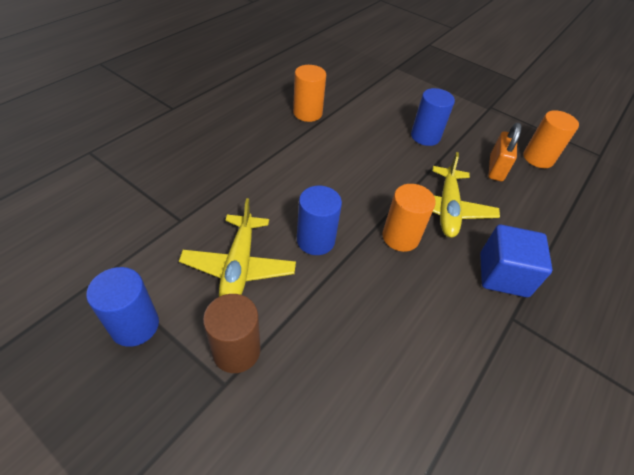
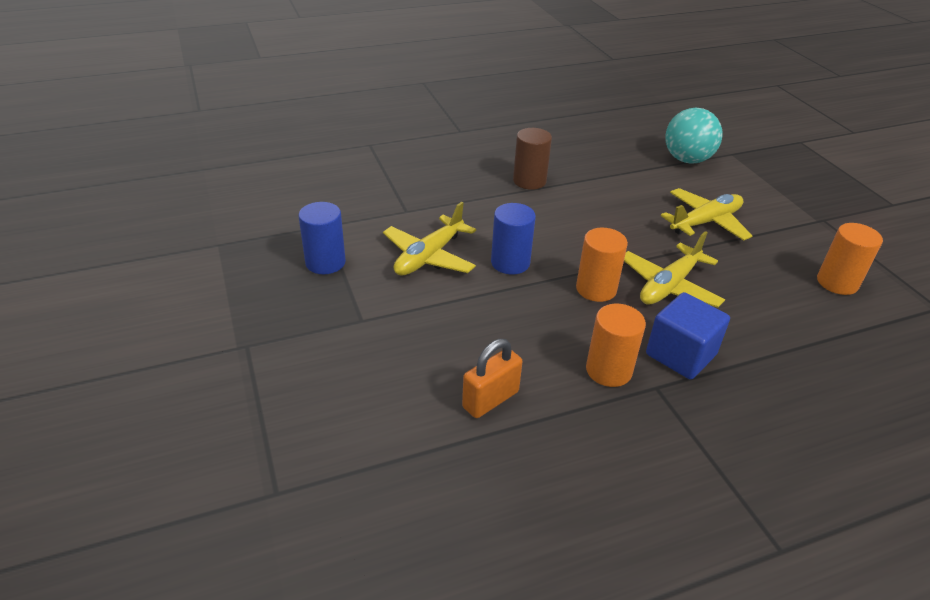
camera: 35 degrees right, 10 degrees down
(236, 350) = (385, 305): brown cylinder -> brown cylinder (529, 181)
(307, 113) = (588, 168): orange cylinder -> orange cylinder (608, 370)
(372, 82) = (687, 160): none -> turquoise ball
(425, 136) = (705, 222): blue cylinder -> yellow plane
(496, 168) = (767, 274): orange padlock -> orange padlock (490, 399)

